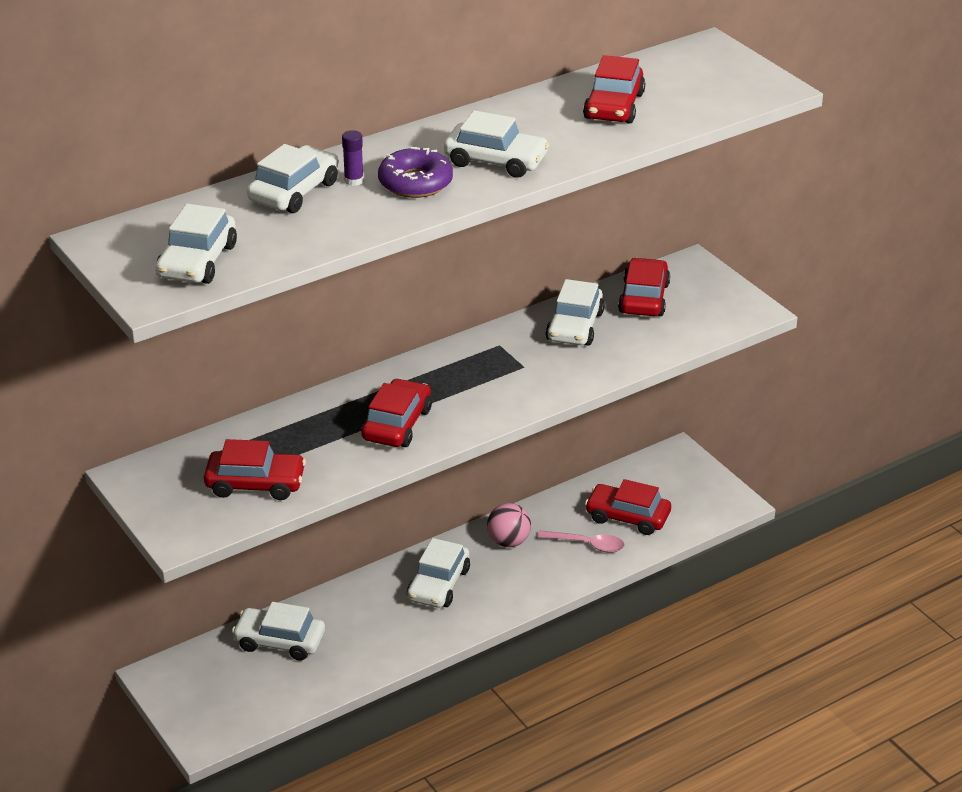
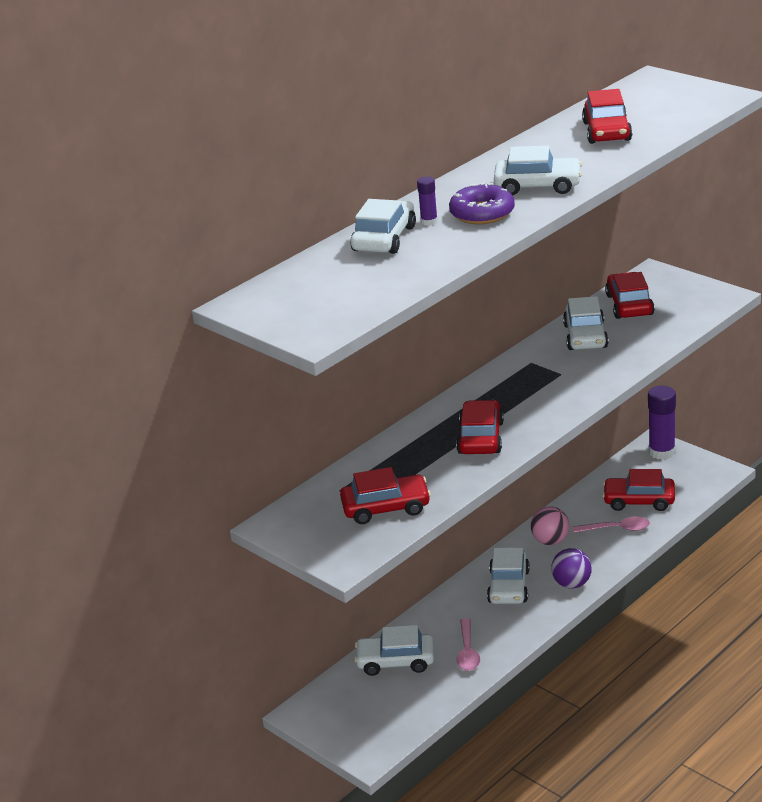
camera: 10 degrees left, 5 degrees down
(197, 261) = (336, 303): white car -> none
(359, 649) = (467, 652): none -> pink spoon
(507, 597) = (572, 584): none -> purple ball
(681, 464) = (662, 452): none -> purple glue stick

